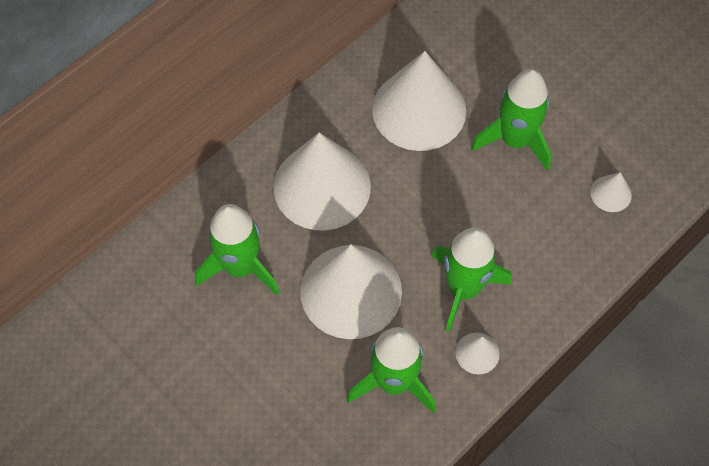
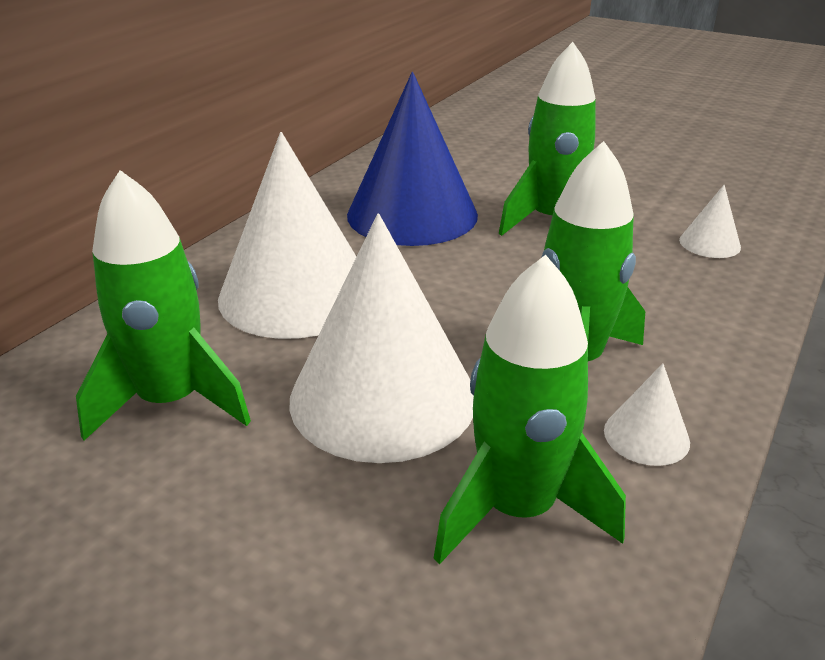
camera: 15 degrees left, 30 degrees down
(419, 110) = (412, 214): white cone -> blue cone

